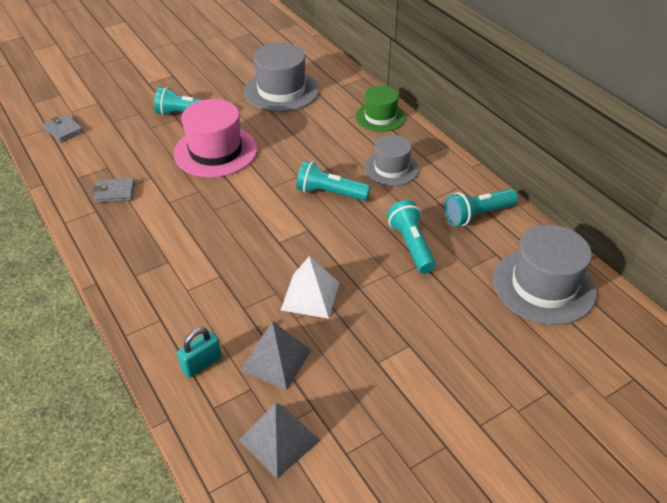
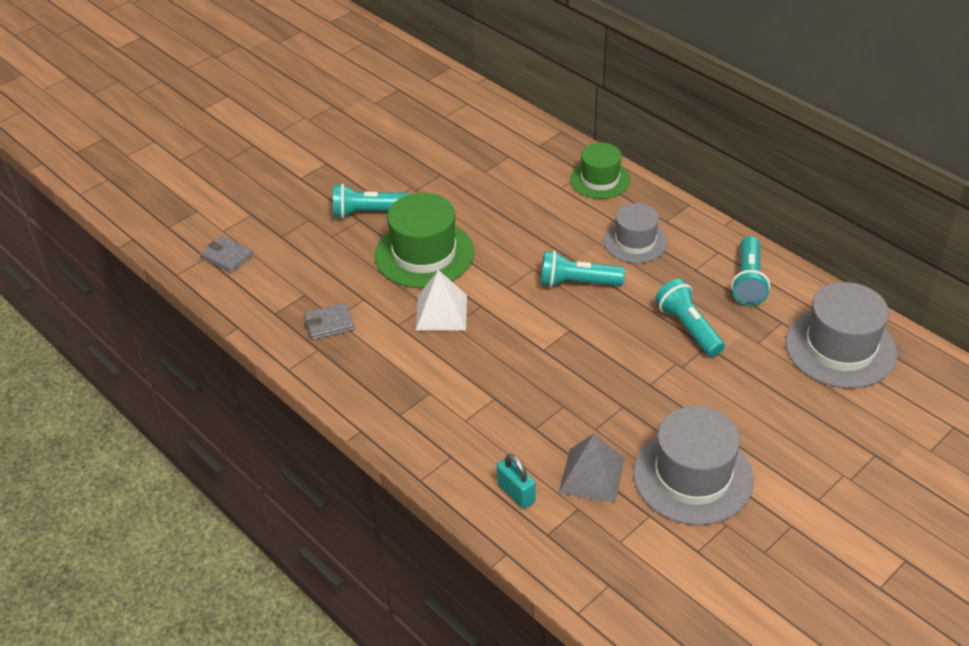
camera: 10 degrees left, 0 degrees up
(201, 363) = (516, 493): turquoise padlock -> turquoise padlock turned 75 degrees counterclockwise
(215, 151) = (424, 254): pink hat -> green hat
(279, 440) = (627, 551): grey pyramid -> none
(281, 91) = (469, 163): grey hat -> grey hat (693, 476)
(310, 295) = (601, 402): white pyramid -> white pyramid (441, 312)
(477, 215) = (748, 281): turquoise flashlight -> turquoise flashlight turned 45 degrees counterclockwise

